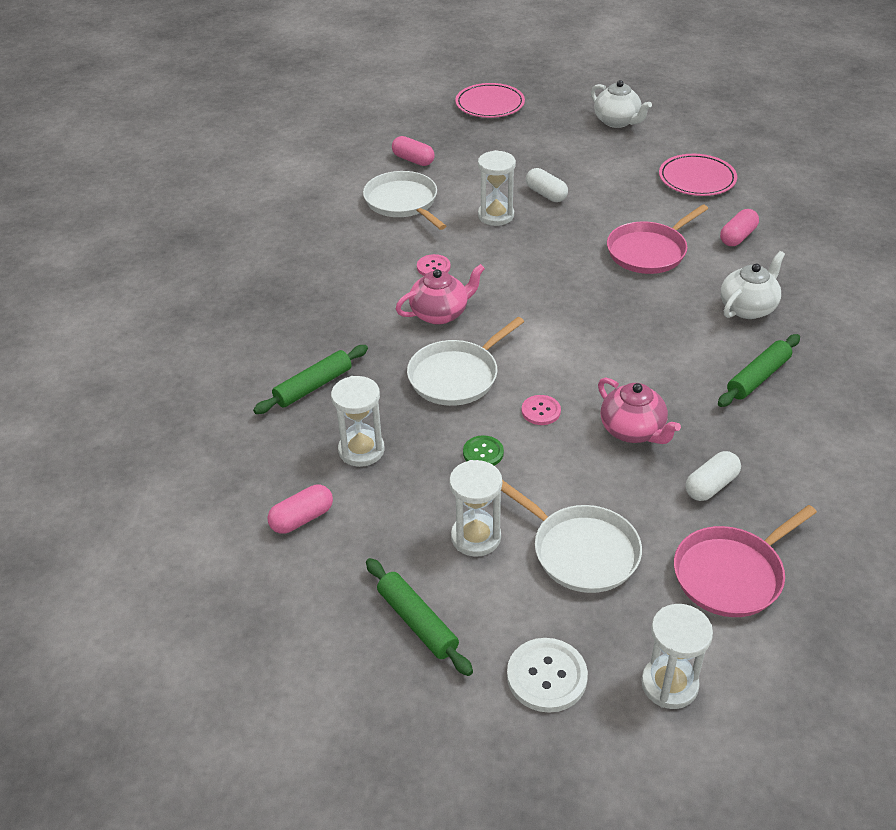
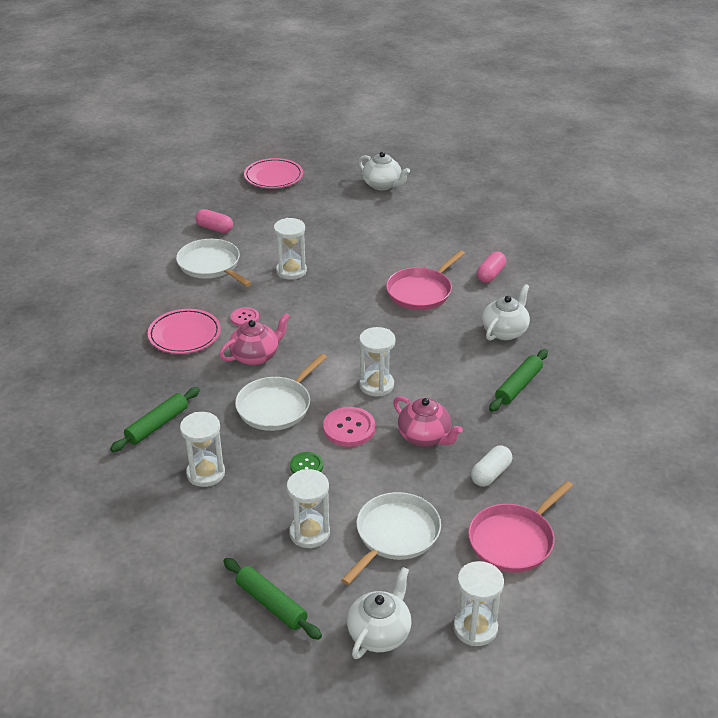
camera: 10 degrees left, 5 degrees down
(302, 518) = (164, 533): pink capsule -> none
(541, 411) = (349, 428): pink button -> pink button, size x1.63
(546, 194) = (331, 250): white capsule -> none
(546, 676) = (380, 633): white button -> white teapot
(581, 361) = (376, 385): none -> white hourglass
(581, 551) = (395, 535): white pan -> white pan turned 90 degrees counterclockwise
(697, 179) = (453, 229): pink plate -> pink plate (184, 334)

